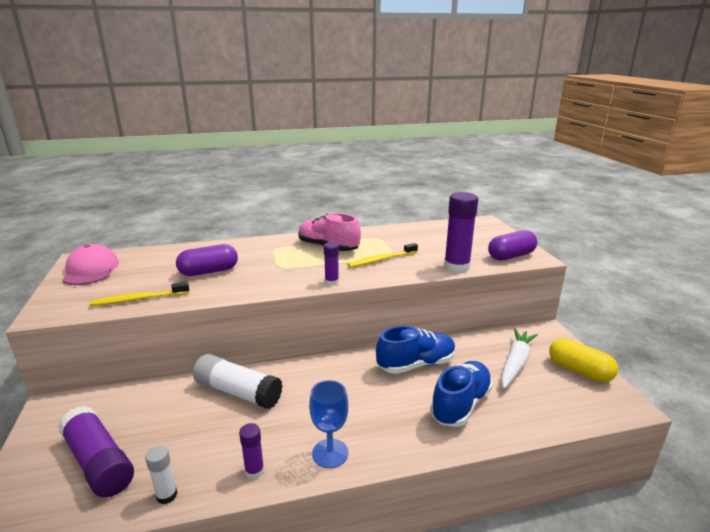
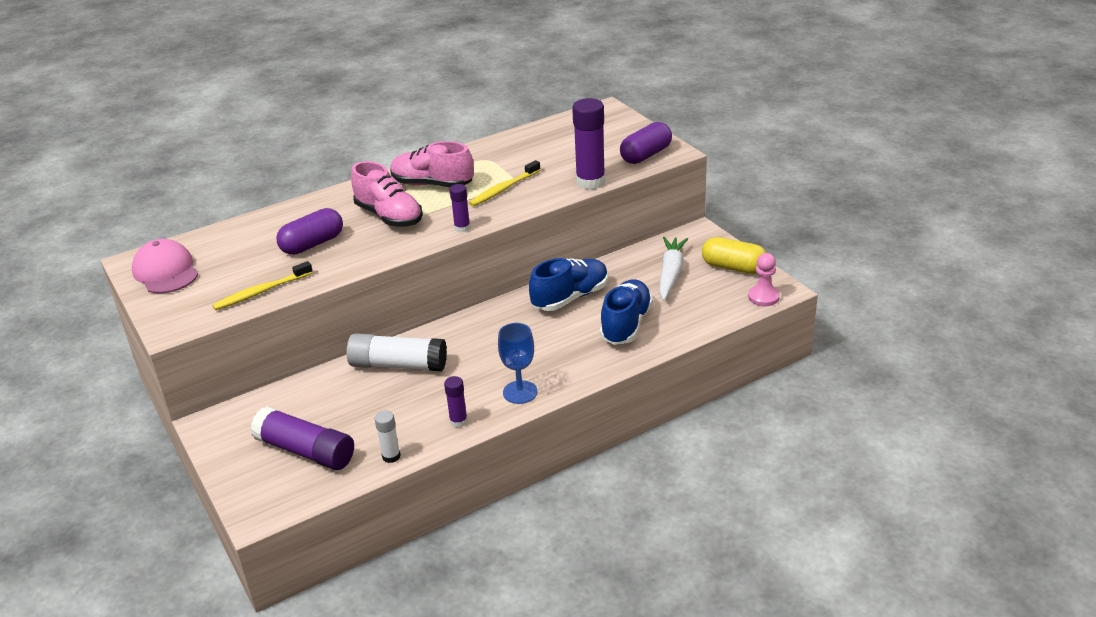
camera: 15 degrees left, 10 degrees up
(280, 263) = (389, 216): none -> pink shoe
(610, 409) = (763, 297): none -> pink pawn

